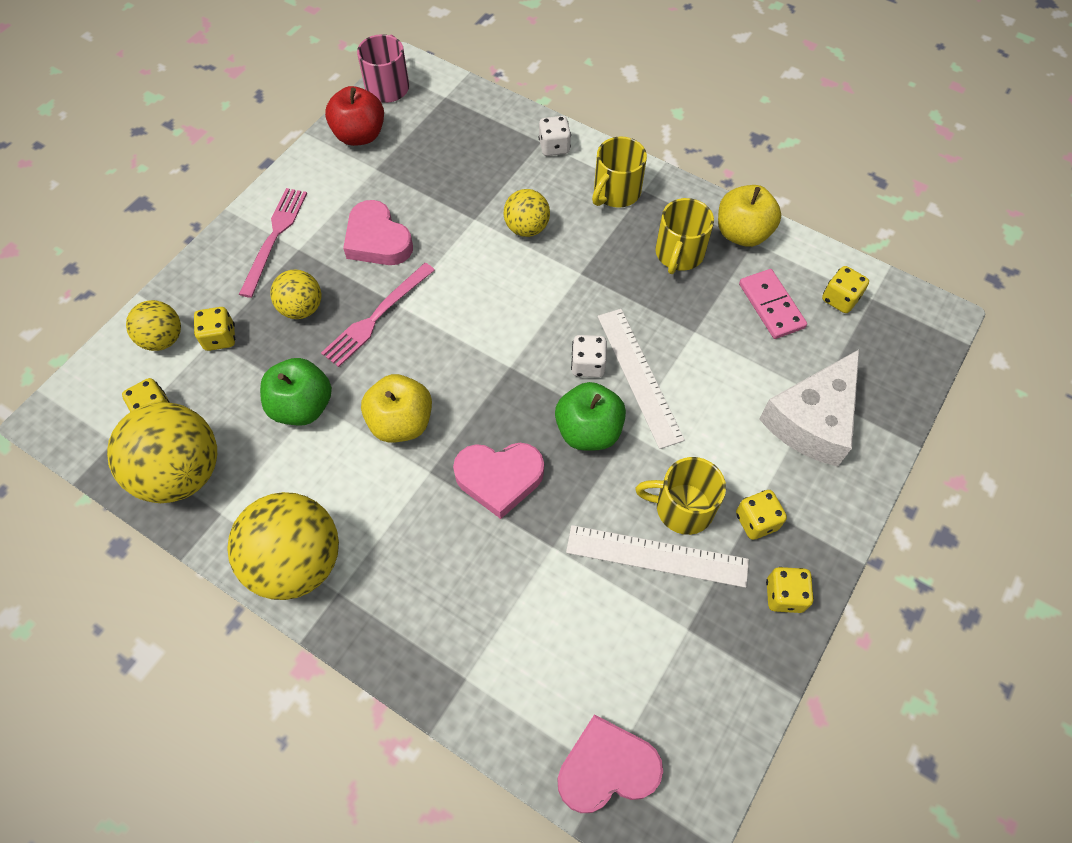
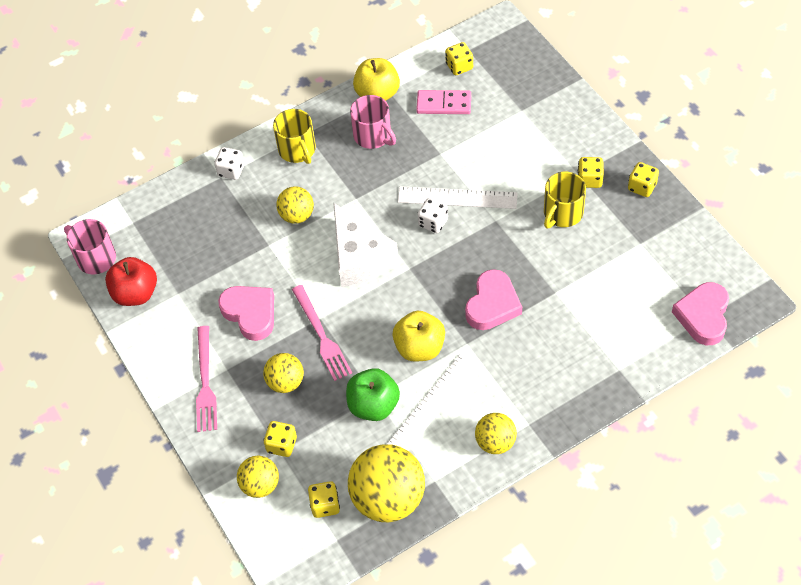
camera: 60 degrees left, 5 degrees down
(274, 237) = (205, 382): pink fork -> pink fork turned 135 degrees counterclockwise
(297, 562) = (495, 442): yellow ball -> yellow ball, size x0.55
(377, 240) = (250, 313): pink heart -> pink heart turned 120 degrees counterclockwise
(588, 431) = (483, 241): green apple -> none
(657, 556) = (587, 239): white ruler -> white ruler (431, 405)
(679, 254) = (373, 136): yellow mug -> pink mug
(812, 420) = (537, 121): white cheese -> white cheese (359, 257)

